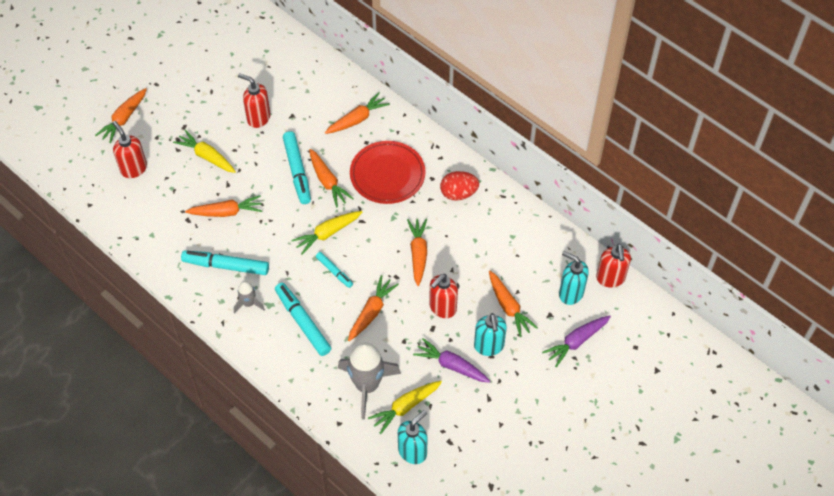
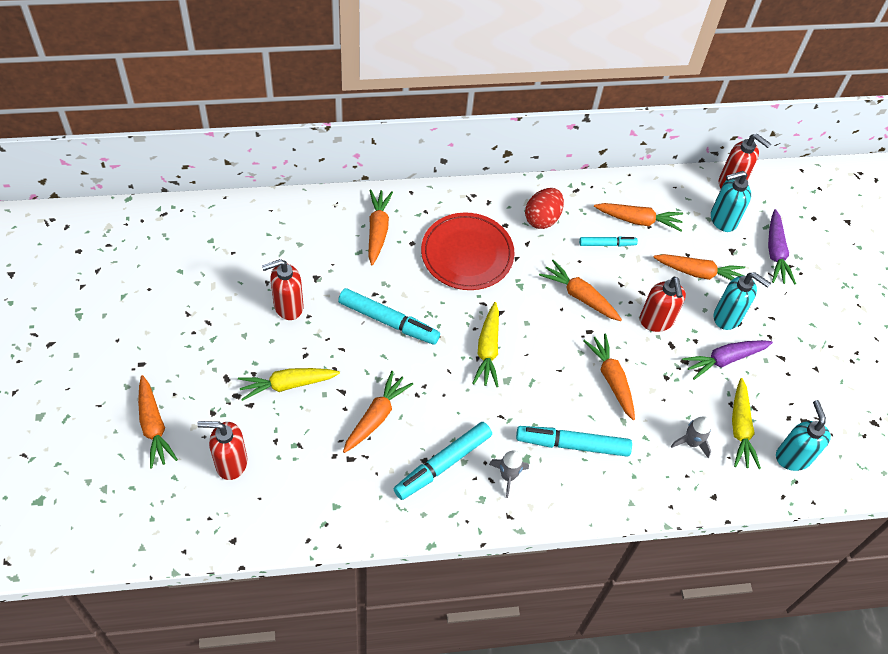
camera: 55 degrees left, 0 degrees up
(328, 182) = (427, 306): orange carrot -> orange carrot (638, 220)
(334, 271) = (537, 376): turquoise marker -> turquoise marker (607, 244)
(367, 386) = (691, 442): grey rocket -> grey rocket, size x0.50

